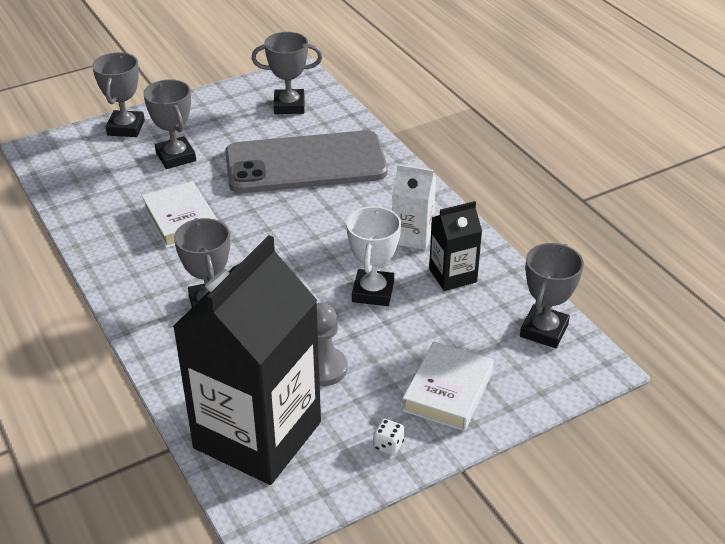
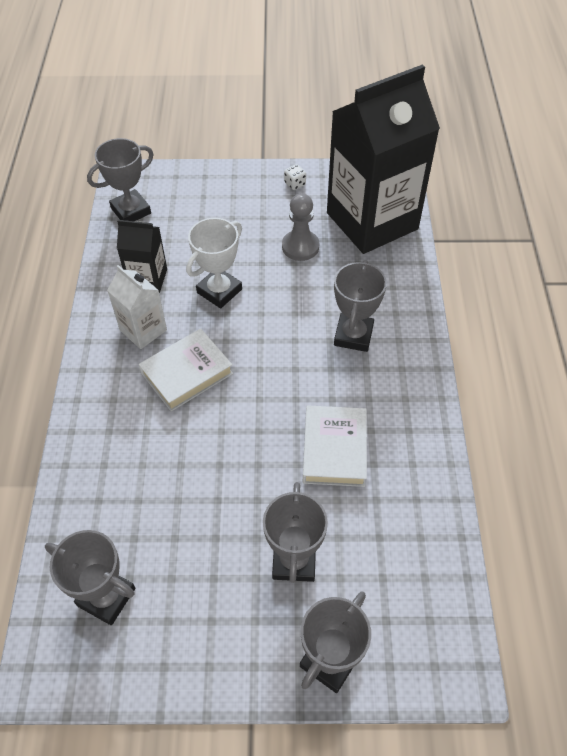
camera: 150 degrees left, 15 degrees up
(305, 163) = (163, 473): grey phone -> none
(448, 391) = (231, 199): white book -> white book (187, 373)

